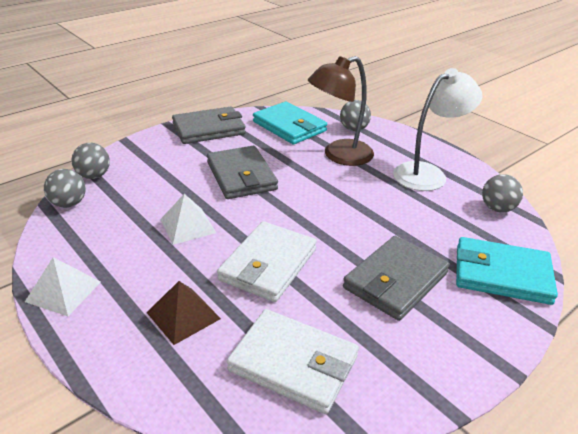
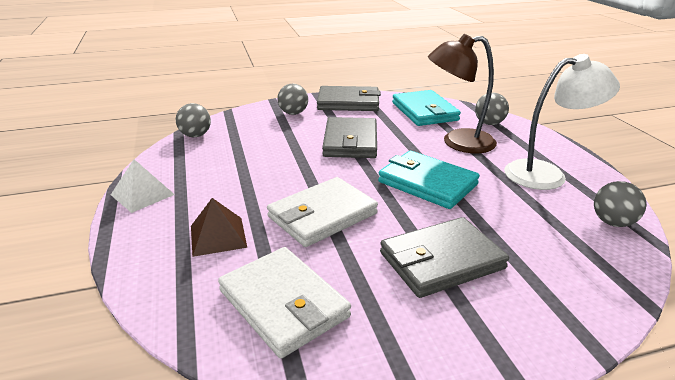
camera: 25 degrees right, 5 degrees down
(94, 176) = (229, 120): grey ball -> grey ball (293, 113)
(187, 226) = (274, 169): white pyramid -> none
(501, 274) = (575, 287): turquoise wallet -> turquoise wallet (427, 183)

